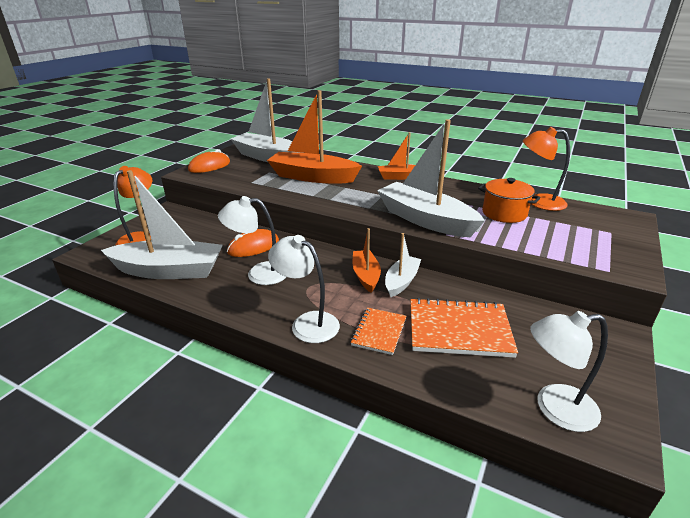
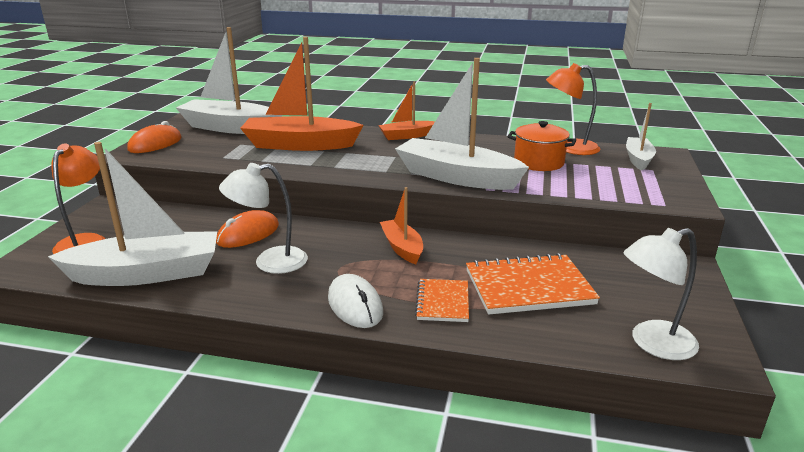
camera: 15 degrees left, 5 degrees down
(307, 323) = (355, 305): white lamp -> white mouse
(401, 281) = (446, 248): white boat -> white boat (638, 159)

